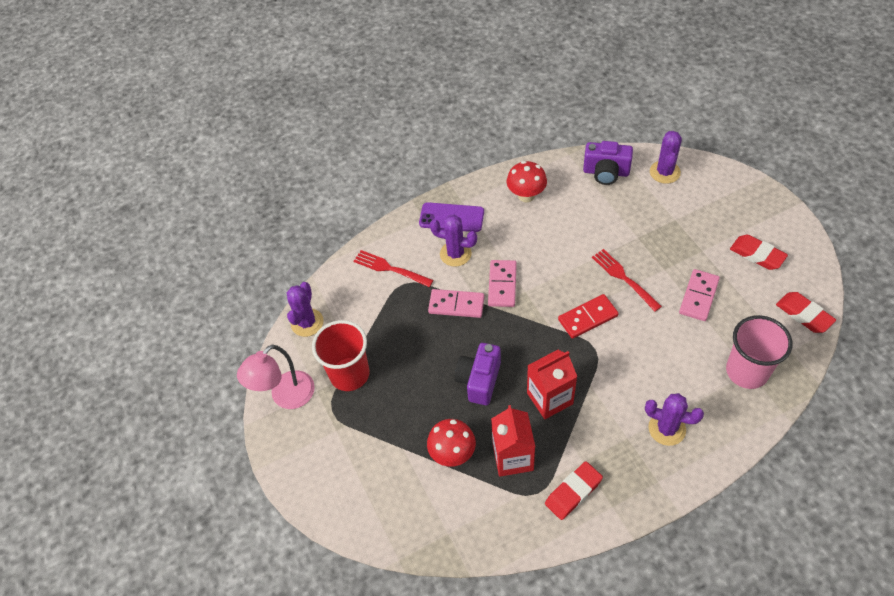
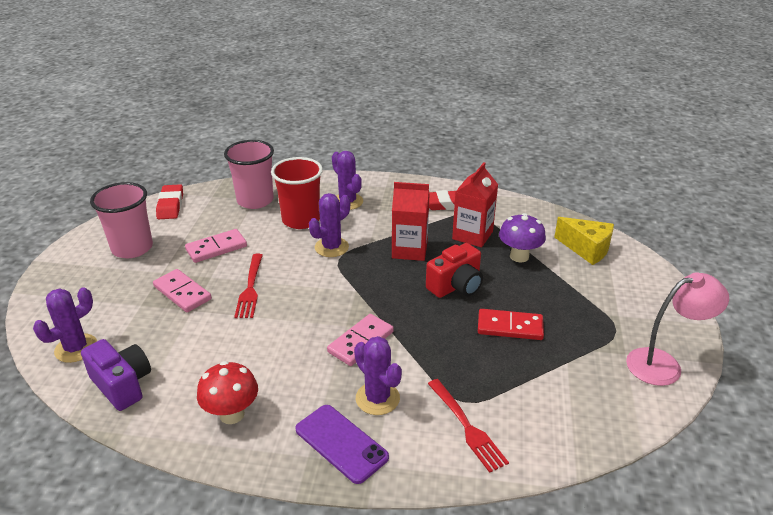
camera: 150 degrees left, 20 degrees down
(307, 322) = (609, 423): purple cactus -> purple cactus (331, 247)
(349, 374) = (581, 349): red cup -> red cup (301, 220)
(398, 508) = (586, 249): none -> yellow cheese
(452, 454) = (519, 256): red mushroom -> purple mushroom
(456, 305) = (423, 350): pink domino -> pink domino (182, 293)
(479, 380) = (456, 286): purple camera -> red camera
(588, 318) = (317, 279): red domino -> red domino (510, 327)
(757, 255) = (132, 248): red eraser -> pink cup

